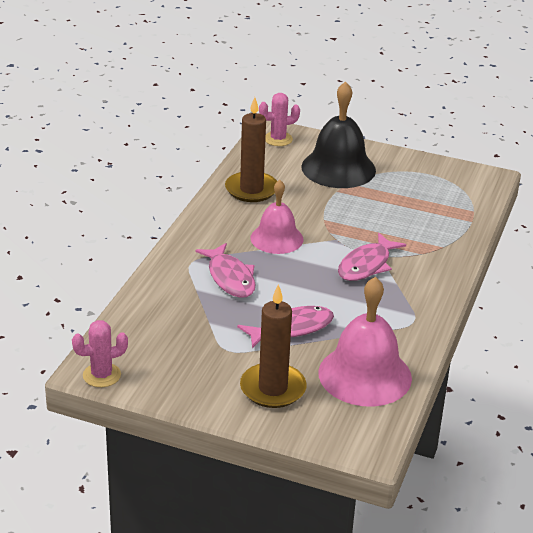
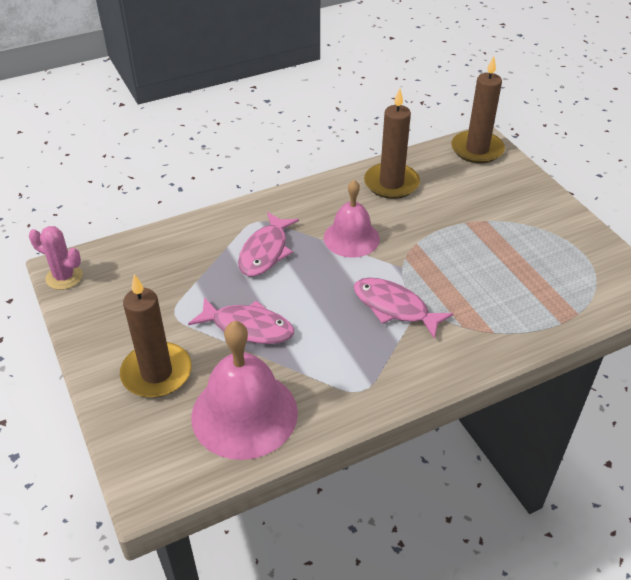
camera: 45 degrees right, 10 degrees up
(278, 139) = (477, 150): pink cactus -> brown candle
(338, 168) = (496, 202): black bell -> none
(366, 265) = (395, 307): pink fish -> pink fish turned 45 degrees clockwise

